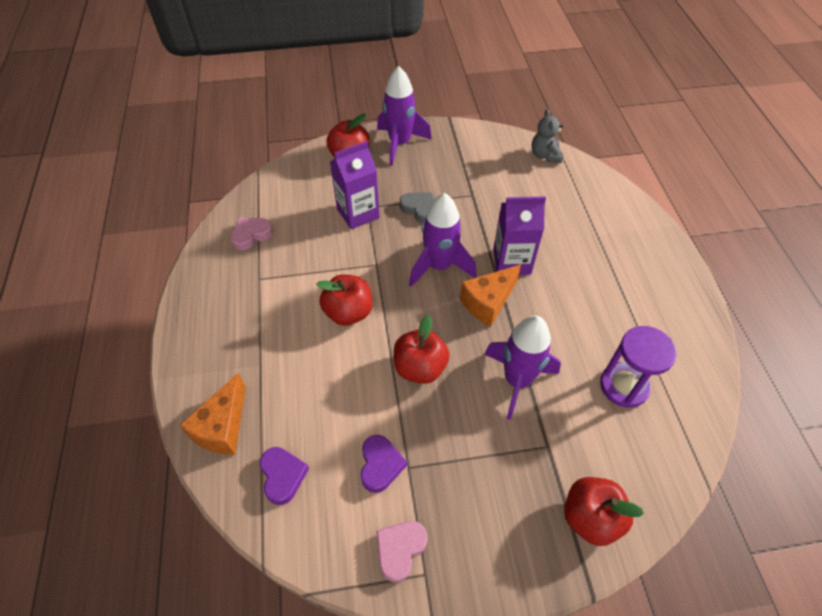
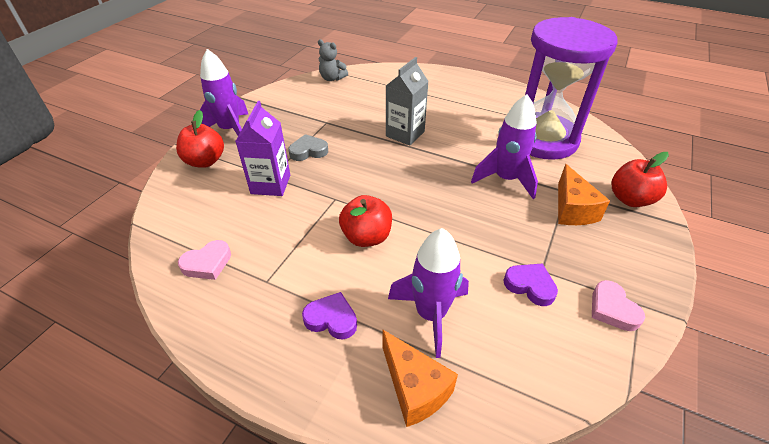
camera: 55 degrees left, 10 degrees down
(251, 235) = (207, 263): pink heart -> pink heart turned 120 degrees counterclockwise
(283, 476) = (501, 360): purple heart -> purple heart (331, 319)
(420, 368) = (456, 221): red apple -> none
(439, 266) = (373, 167): purple rocket -> purple rocket (431, 314)
(488, 302) = (429, 160): orange cheese -> orange cheese (572, 209)
(511, 261) = (405, 134): purple carton -> grey carton
(624, 386) = (543, 139): purple hourglass -> purple hourglass, size x1.92

